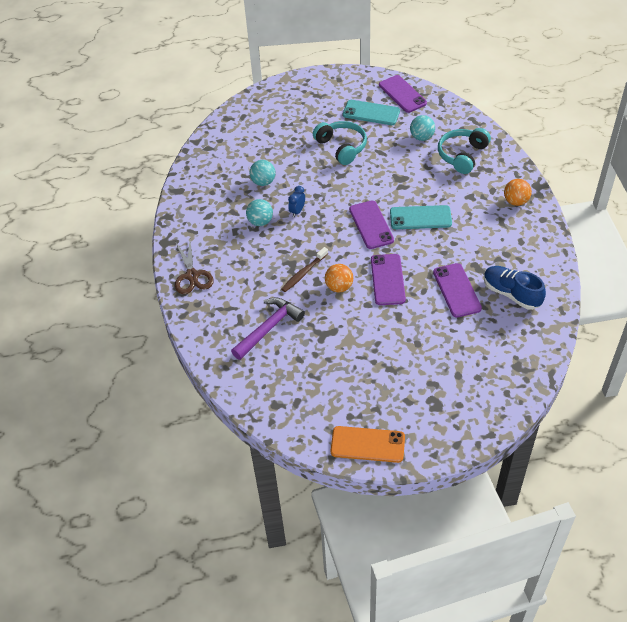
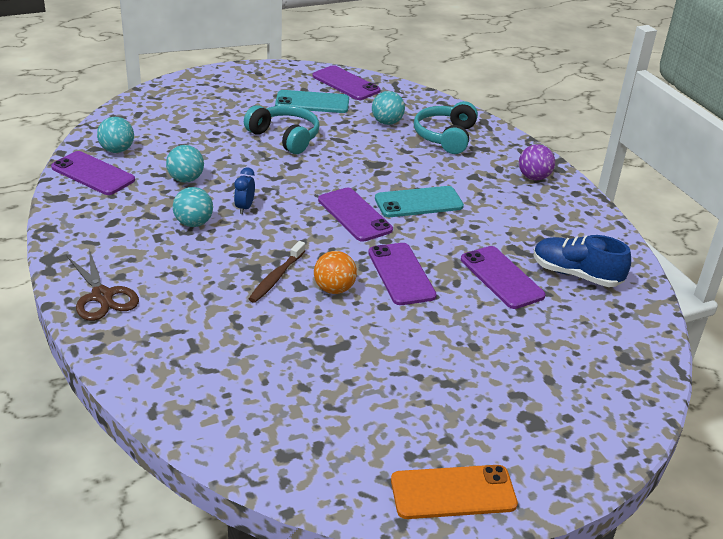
camera: 20 degrees left, 15 degrees down
(203, 171) = (93, 174): none -> purple phone
(222, 151) = (117, 150): none -> turquoise ball
(268, 328) = (242, 351): purple hammer -> none
(516, 201) = (533, 177): orange ball -> purple ball

